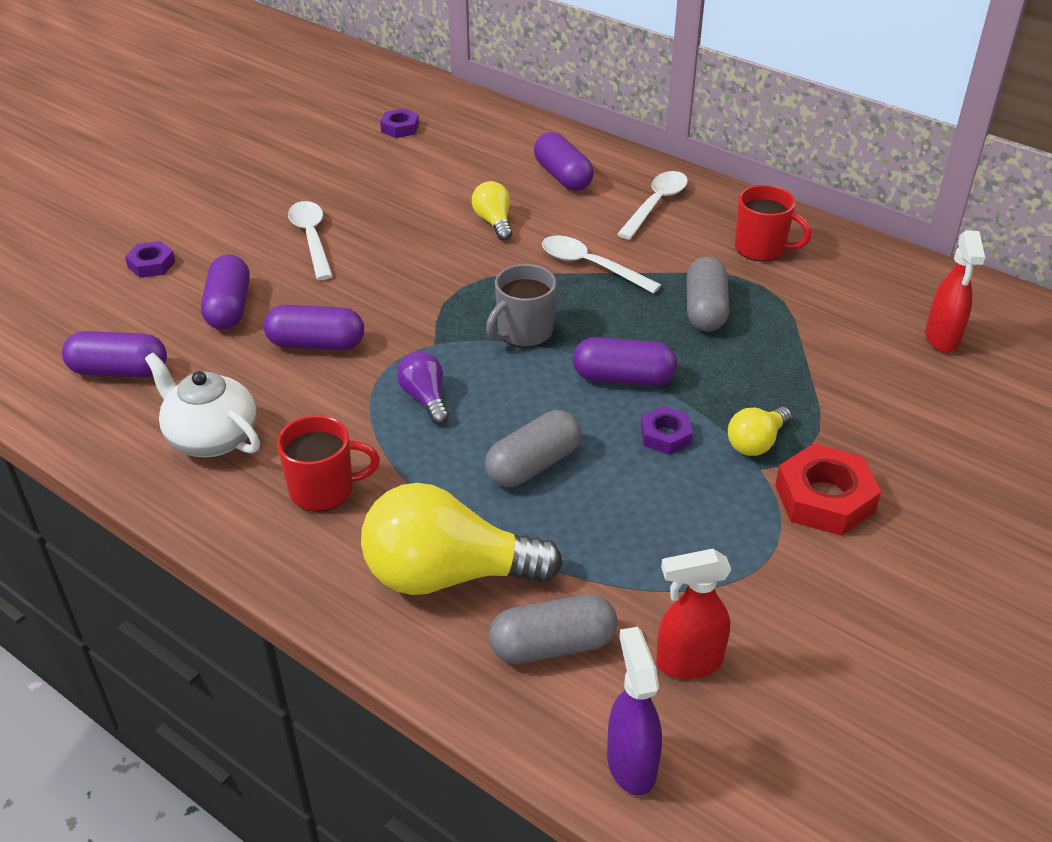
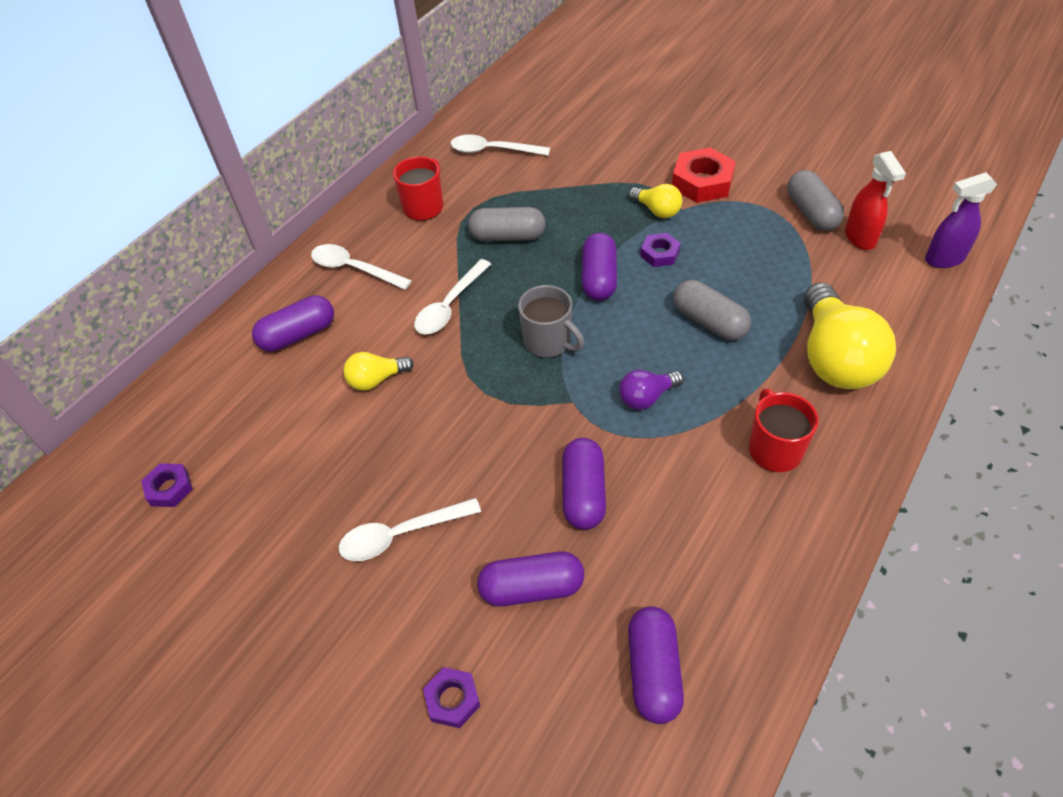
camera: 90 degrees left, 10 degrees up
(211, 437) = (733, 551): white teapot -> none
(552, 645) = (873, 298): grey capsule -> grey capsule (811, 213)
(881, 302) = (492, 150): none -> white spoon
(942, 339) = (532, 127): red spray bottle -> none

